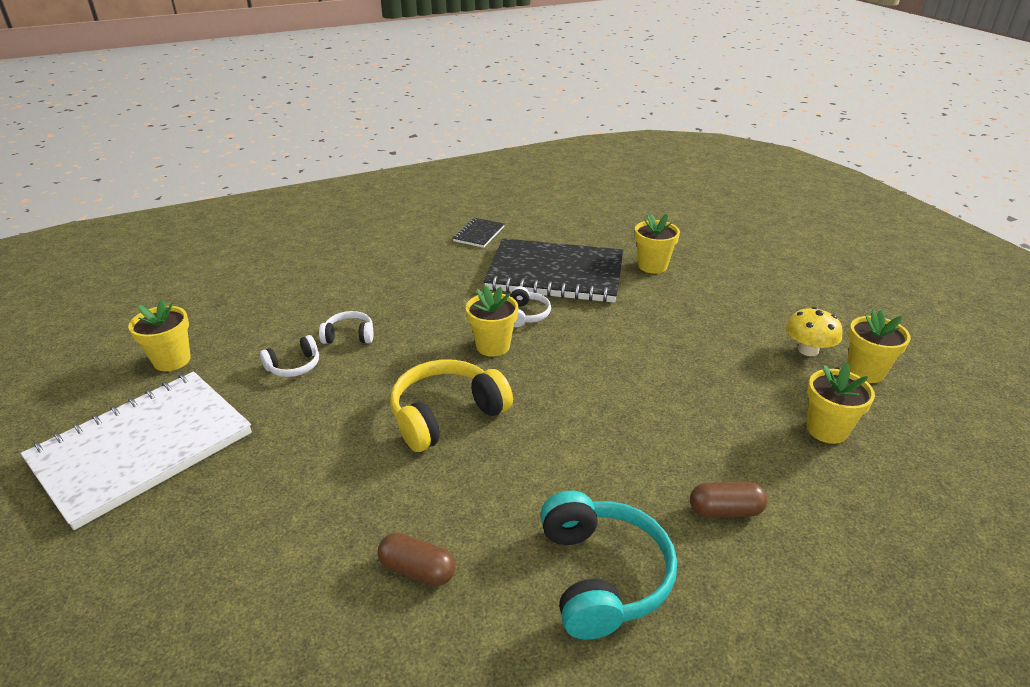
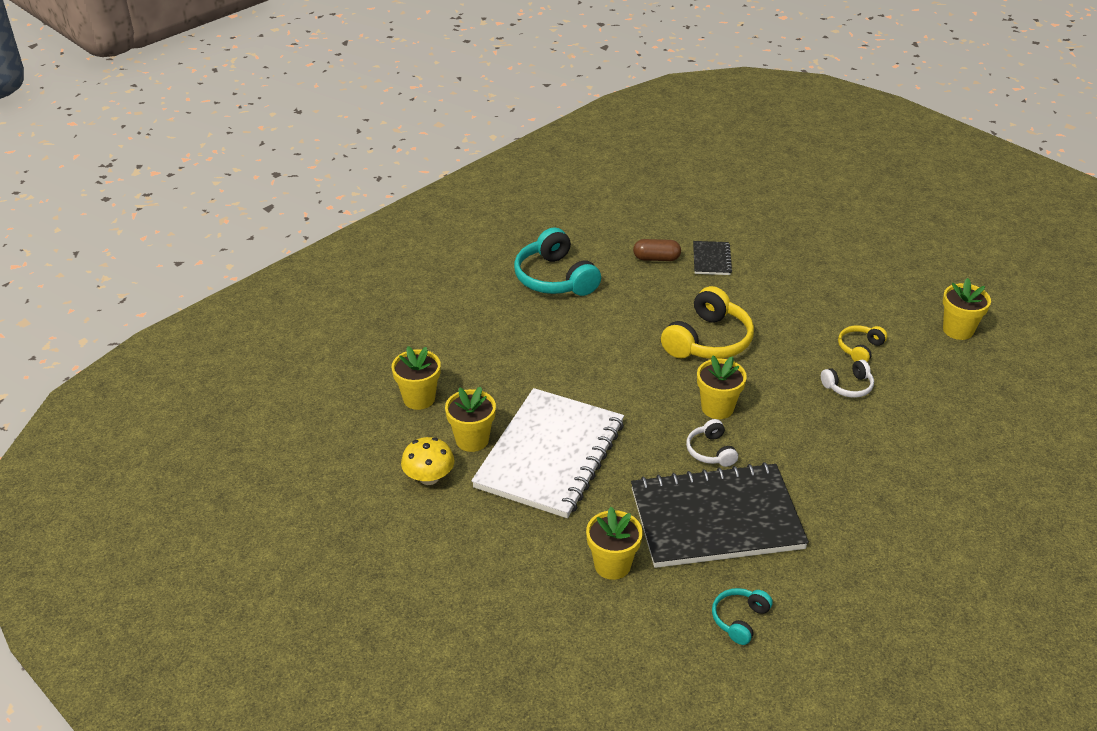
camera: 160 degrees right, 5 degrees up
(142, 448) = (884, 273): white notebook -> white notebook (550, 455)
(294, 366) = (860, 349): white headphones -> yellow headphones
(479, 234) = (854, 569): black notebook -> black notebook (711, 259)
(576, 228) = (739, 619): none -> turquoise headphones
(725, 510) = (490, 326): brown capsule -> none
(865, 371) = (378, 465): yellow flower pot -> yellow flower pot (472, 440)

